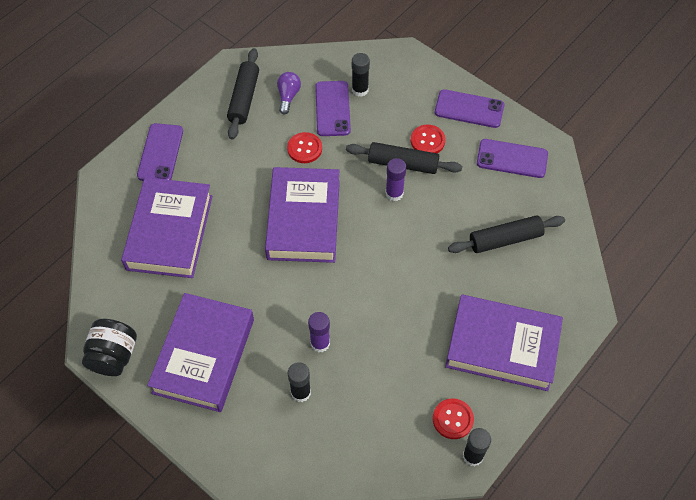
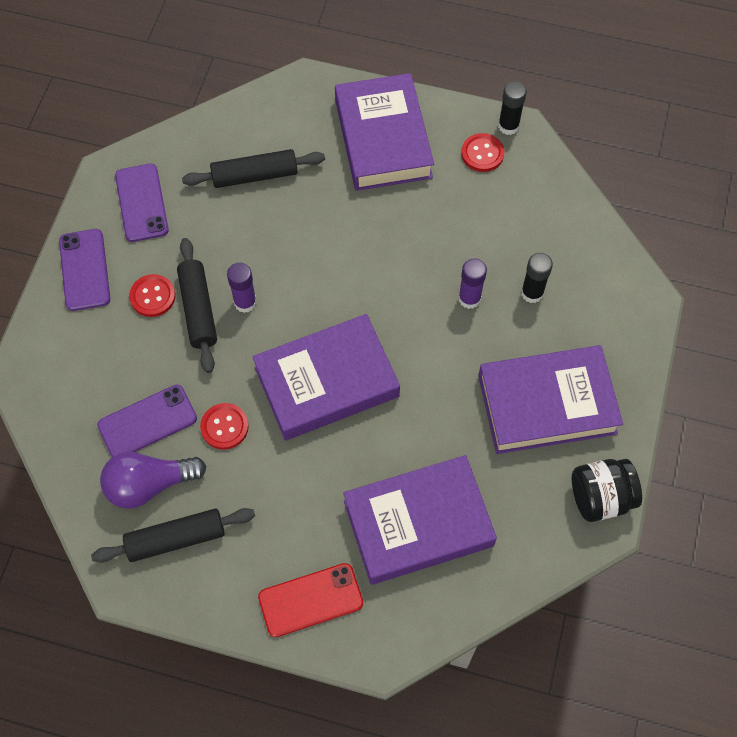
camera: 115 degrees left, 5 degrees up
(160, 153) = (310, 600): purple phone -> red phone
(288, 96) = (149, 484): purple light bulb -> purple light bulb, size x1.62
(360, 90) = (103, 402): black glue stick -> none
(505, 239) = (255, 175): black rolling pin -> black rolling pin turned 60 degrees counterclockwise

